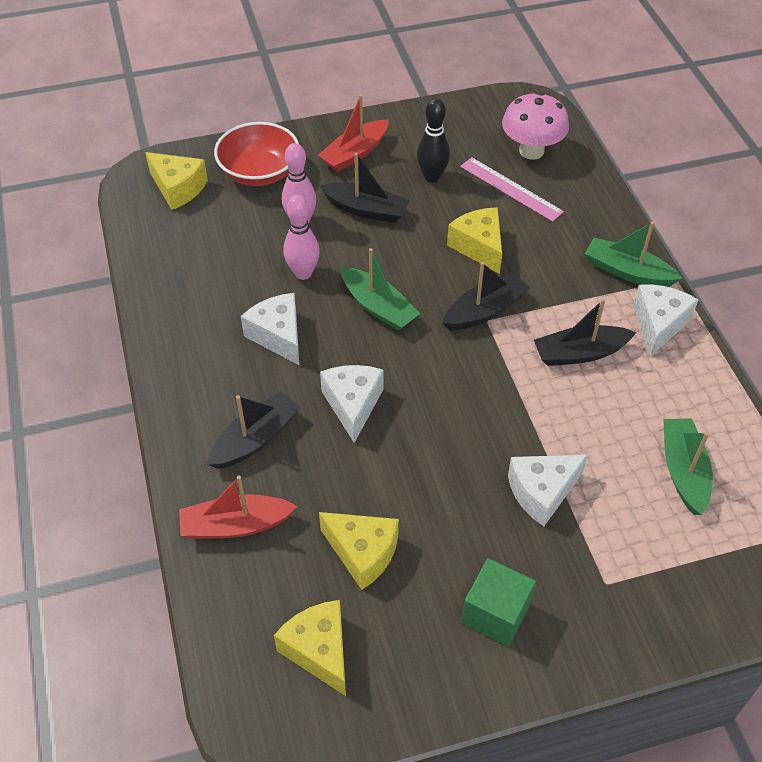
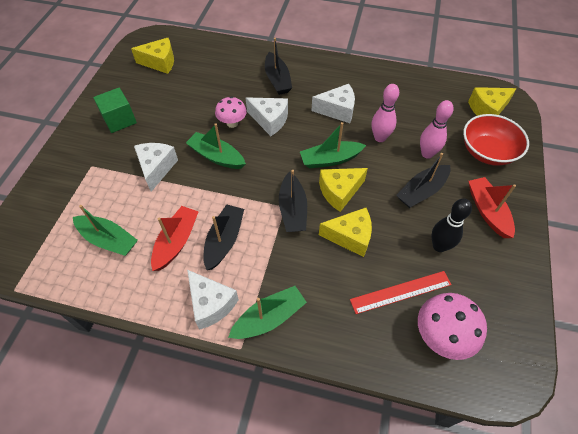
camera: 120 degrees right, 5 degrees up
(235, 525) = (237, 59): red boat -> red boat (176, 242)
(362, 553) = (188, 91): yellow cheese -> yellow cheese (339, 192)
(391, 448) = (232, 123): none -> pink mushroom
(466, 432) = (216, 156): none -> green boat
(511, 189) = (401, 292): pink ruler -> red ruler

